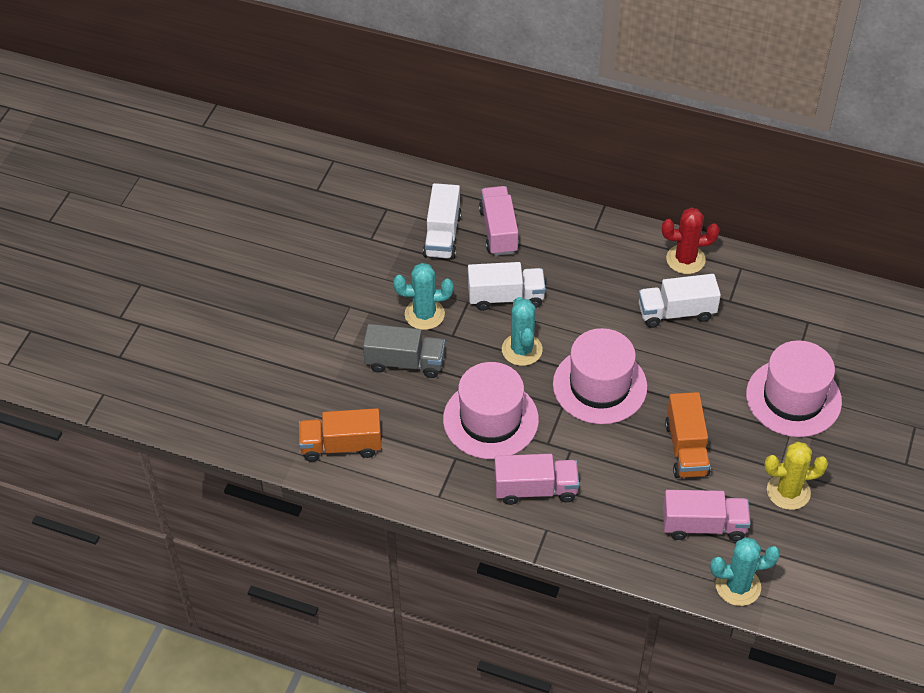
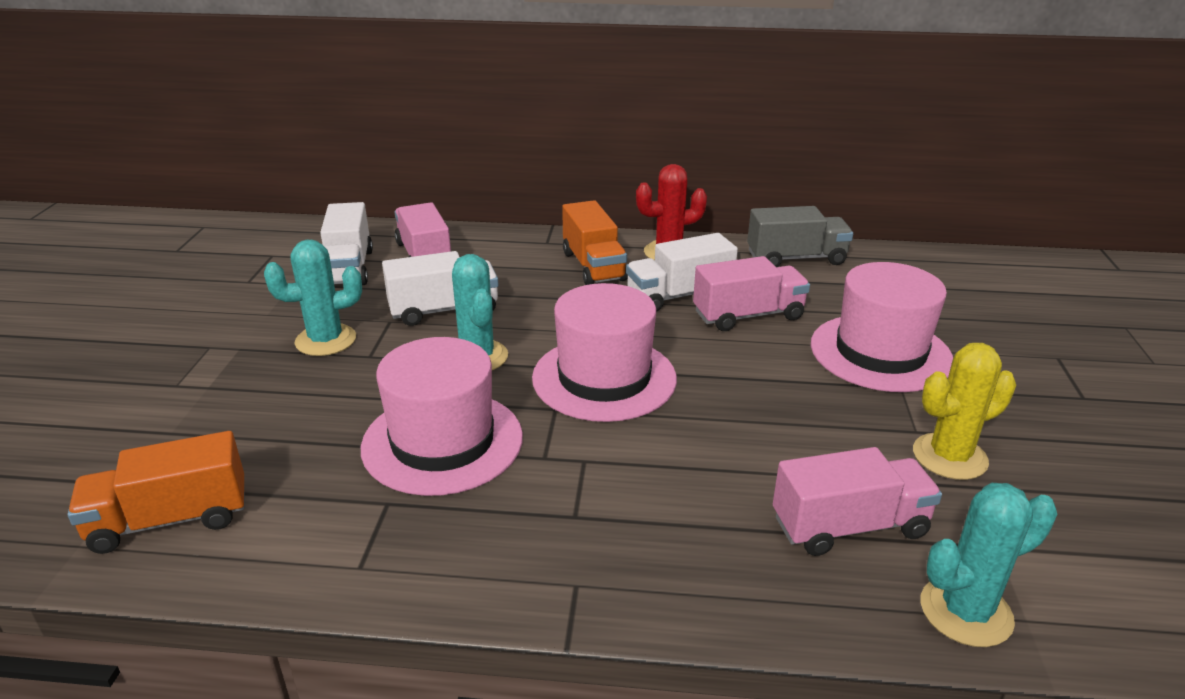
camera: 15 degrees left, 20 degrees down
(405, 362) = (294, 394): grey truck -> grey truck (796, 258)
(535, 489) = (539, 524): pink truck -> pink truck (748, 315)
(686, 448) = (765, 429): orange truck -> orange truck (593, 266)

